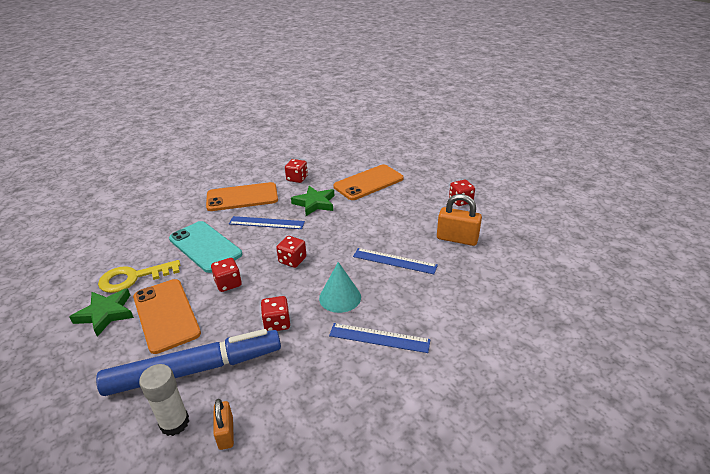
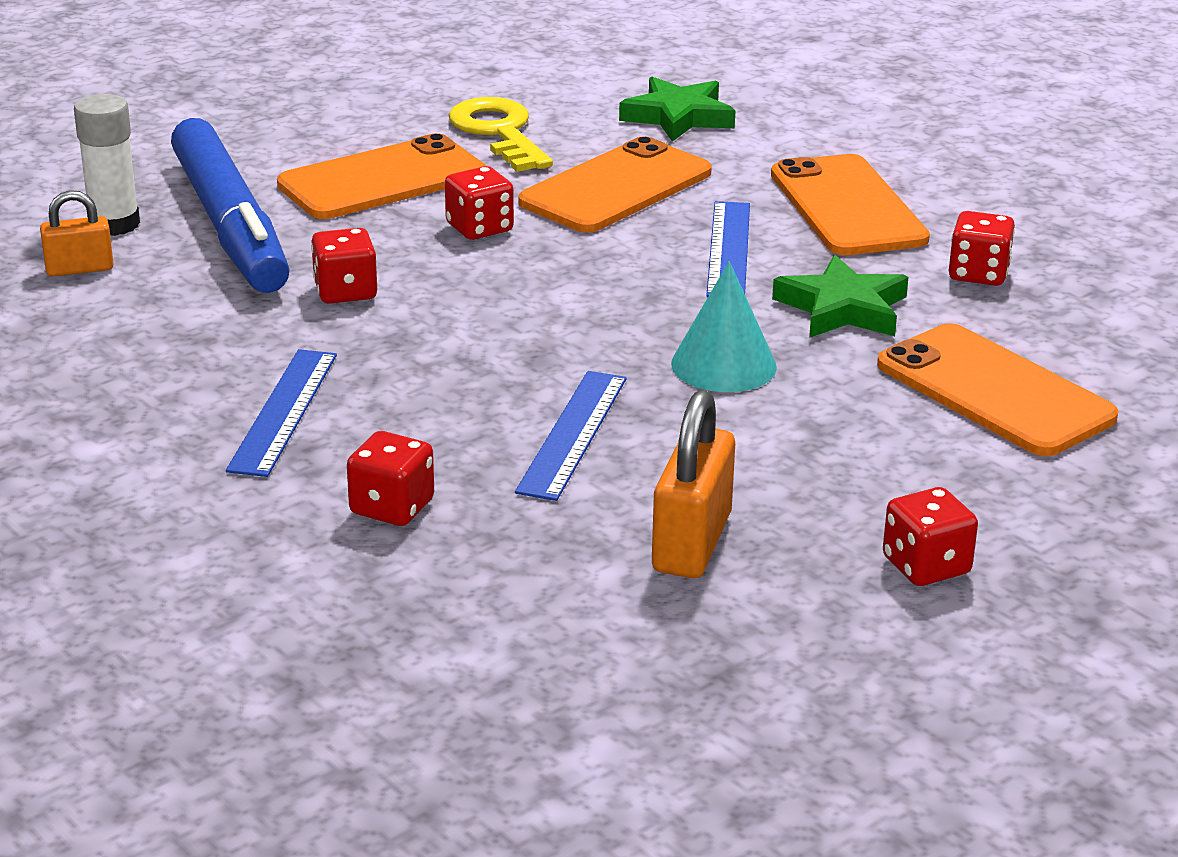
camera: 85 degrees right, 5 degrees down
(106, 313) = (391, 127): green star -> green star (678, 117)
(205, 246) = (616, 187): turquoise phone -> orange phone
(292, 260) = (568, 294): red dice -> red dice (392, 507)
(340, 297) = (425, 360): turquoise cone -> turquoise cone (723, 365)

